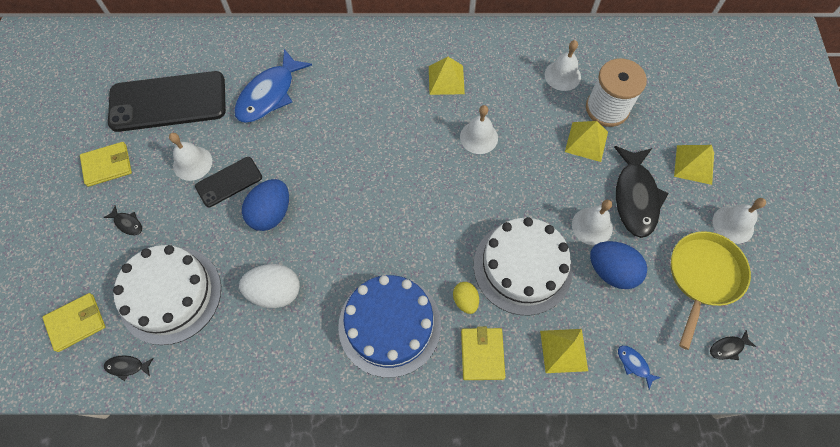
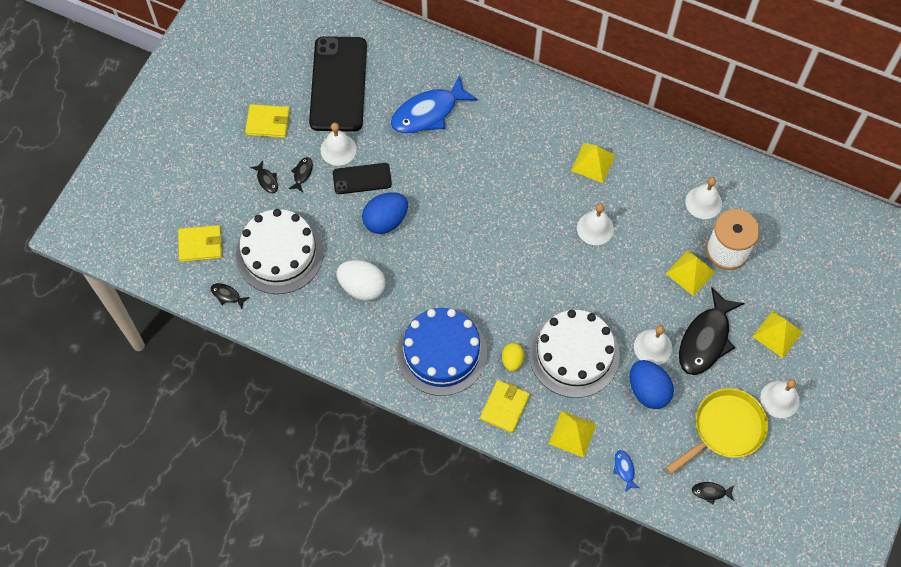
camera: 25 degrees right, 0 degrees up
(164, 201) = (302, 173): none -> black fish
(168, 102) = (338, 84): black phone -> black phone turned 75 degrees clockwise

